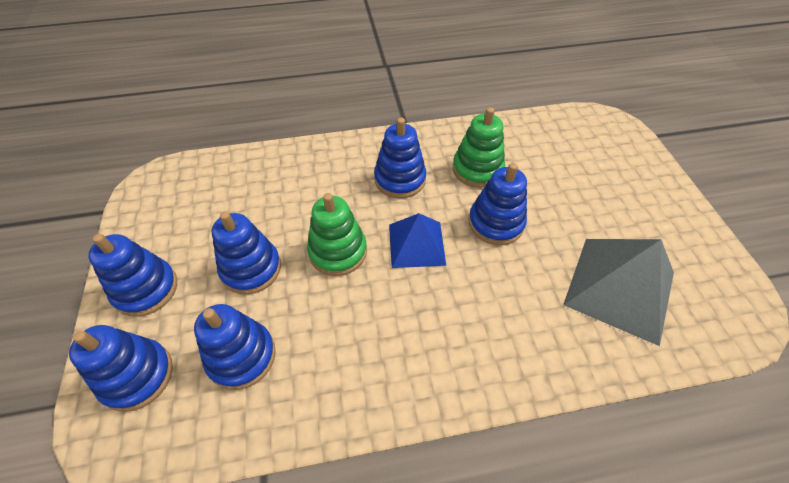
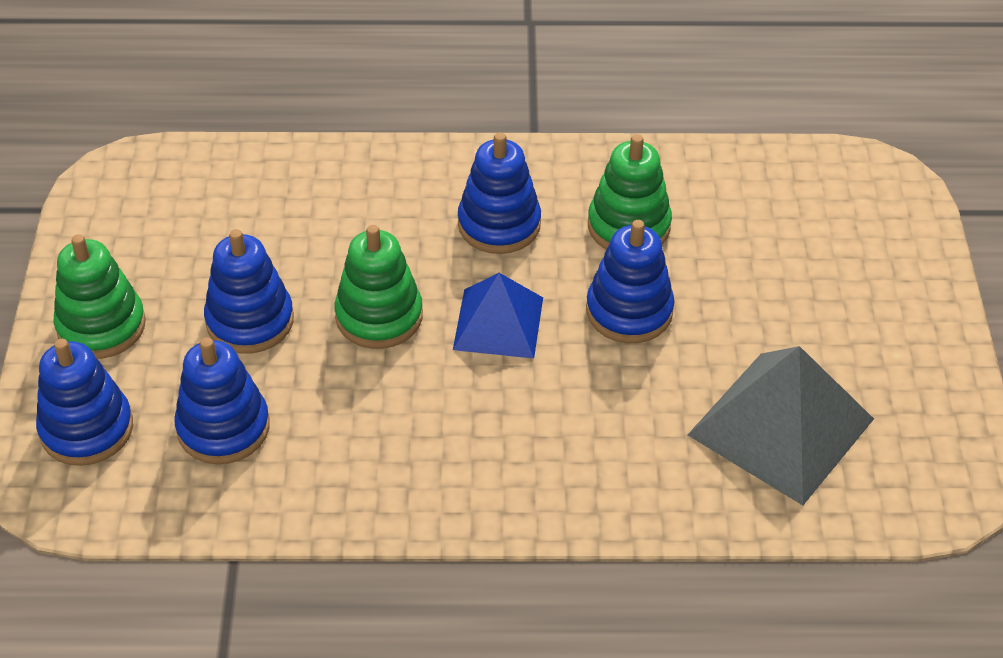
camera: 10 degrees right, 5 degrees down
(146, 289) = (101, 326): blue stacking toy -> green stacking toy

